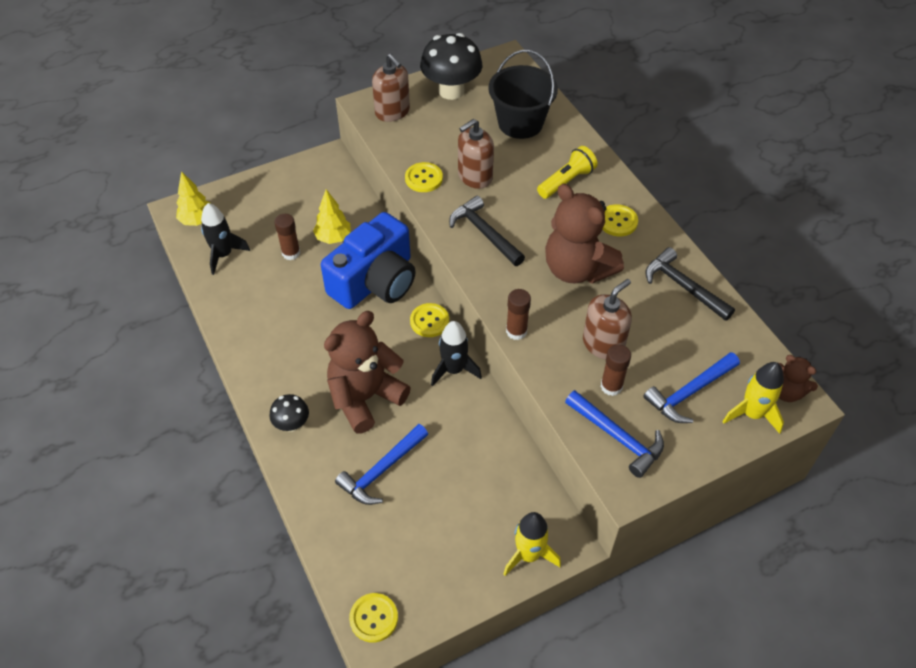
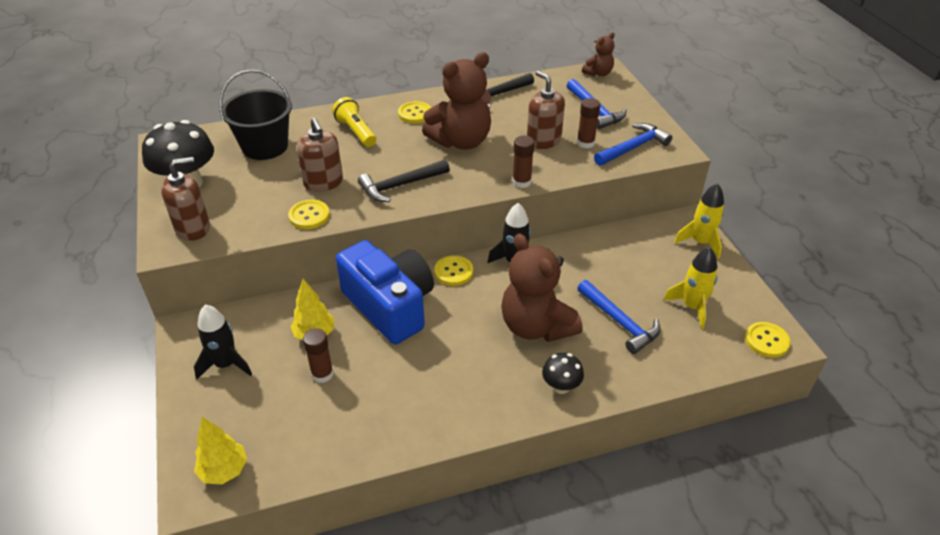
camera: 80 degrees left, 10 degrees down
(223, 255) = (298, 442): black rocket -> black rocket (226, 364)
(752, 414) = (615, 89): yellow rocket -> yellow rocket (692, 307)

